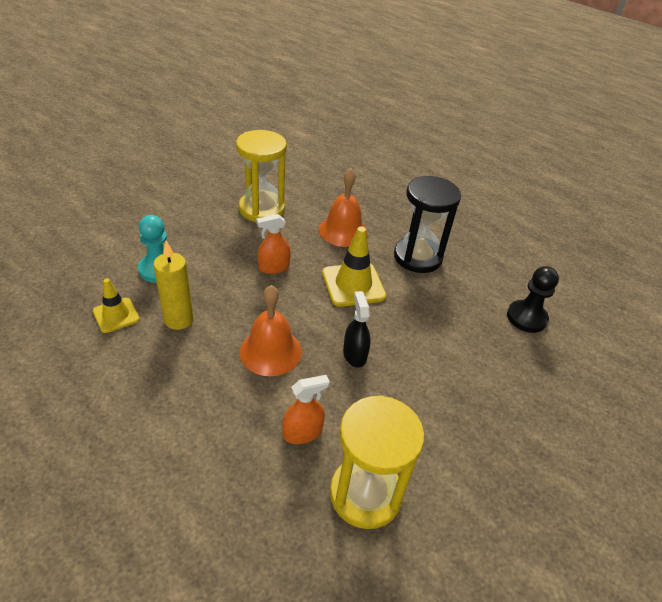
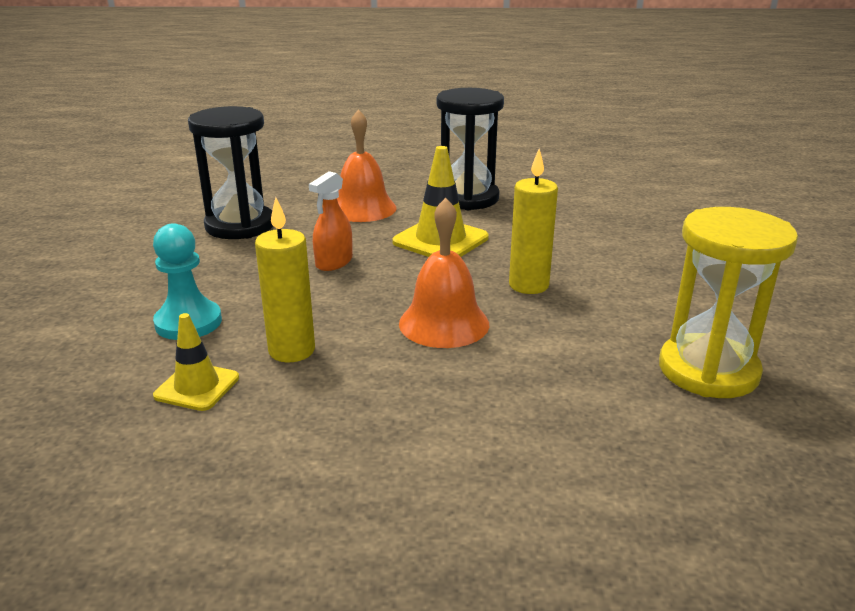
camera: 35 degrees left, 15 degrees down
(262, 209) = (240, 226): yellow hourglass -> black hourglass
(302, 432) = (581, 363): orange spray bottle -> none
(354, 354) = (528, 285): black spray bottle -> yellow candle
(526, 318) = (622, 198): black pawn -> none

